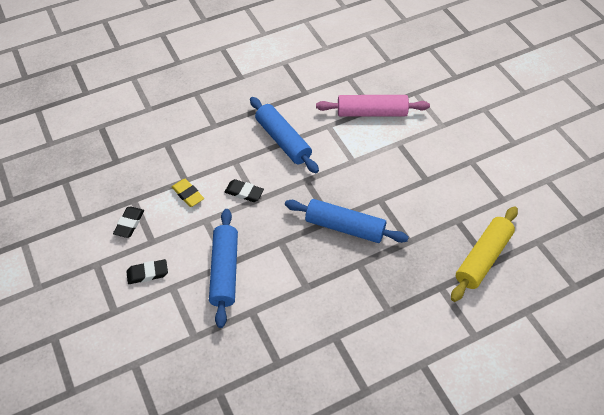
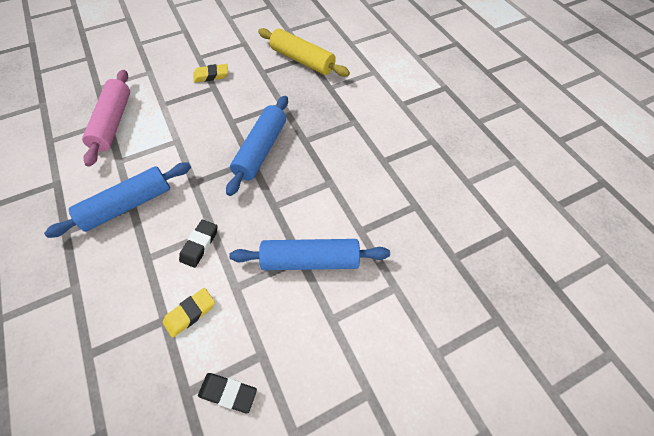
camera: 90 degrees left, 5 degrees up
(147, 273) = (311, 354): black eraser -> none
(444, 175) = (211, 75): none -> yellow eraser

